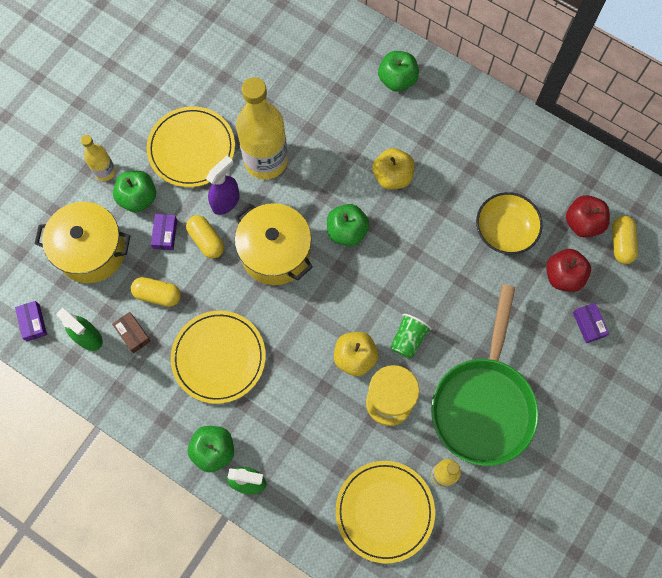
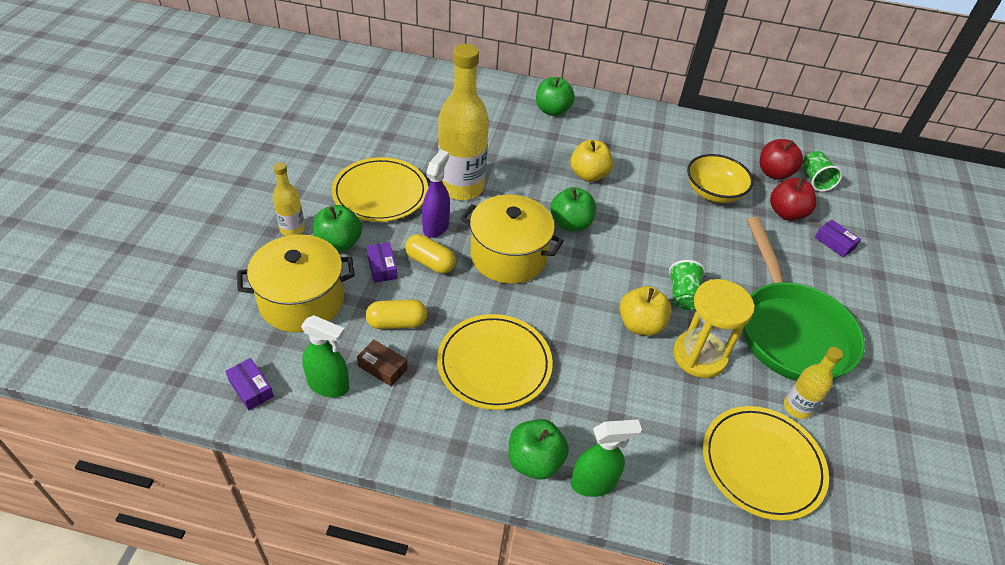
camera: 25 degrees left, 25 degrees down
(621, 243) = (815, 180): yellow capsule -> green cup

